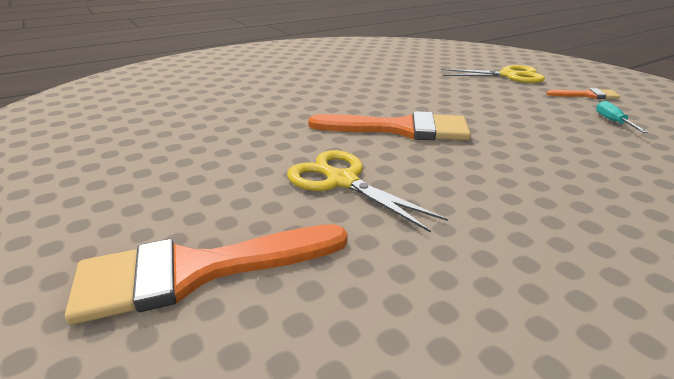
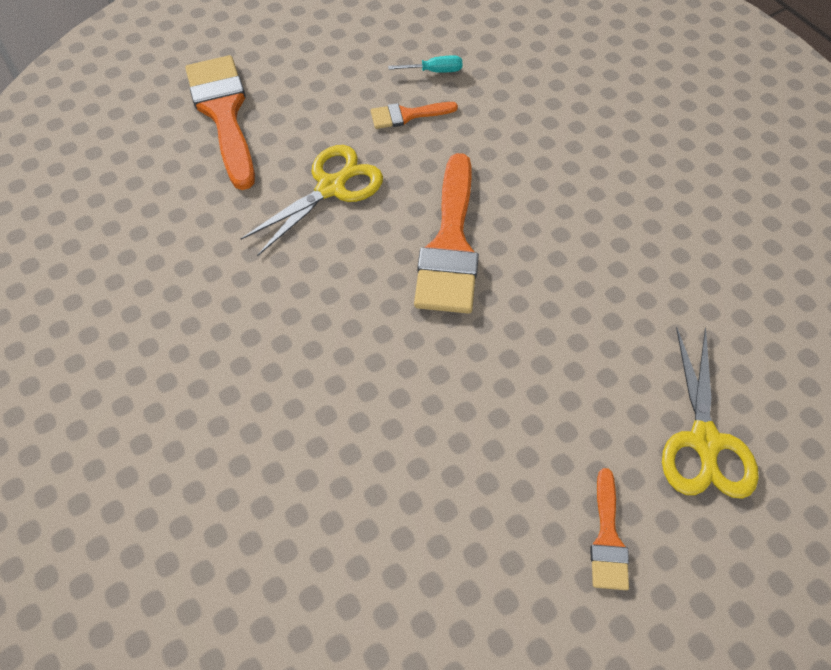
camera: 90 degrees right, 30 degrees up
(250, 145) = (407, 115): none -> orange brush
(613, 121) = (486, 518): turquoise screwdriver -> turquoise screwdriver (434, 71)

